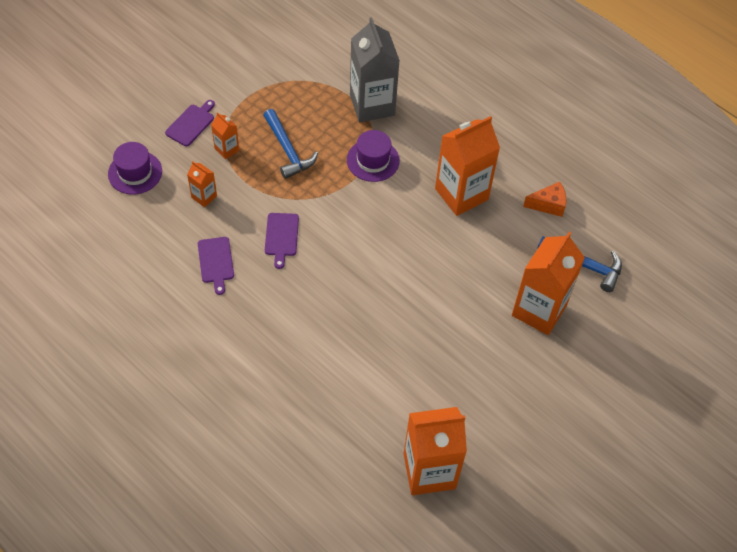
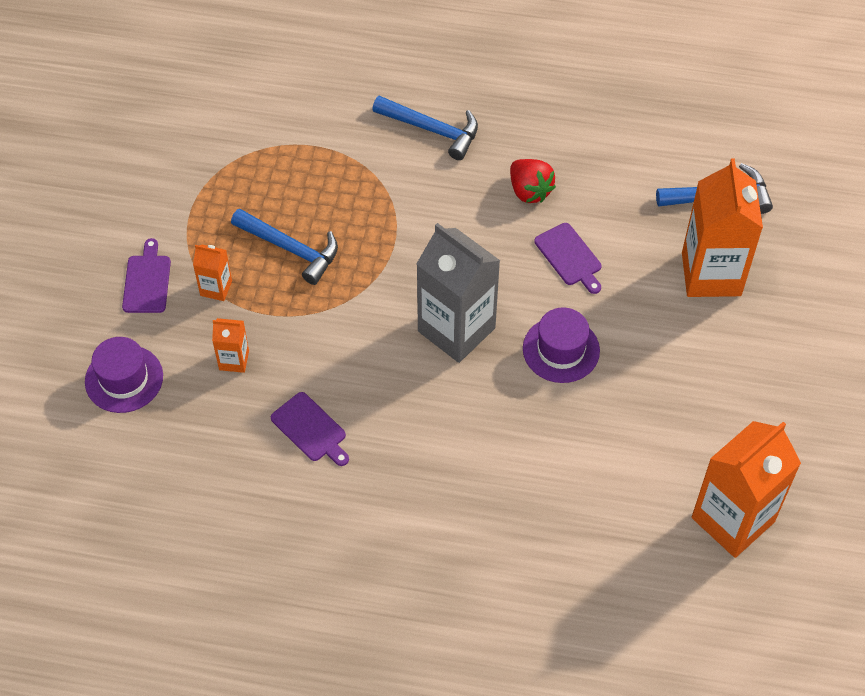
camera: 30 degrees left, 0 degrees up
(281, 237) = (364, 355): purple cutting board -> purple cutting board (569, 257)
(372, 105) = (348, 142): grey carton -> grey carton (456, 330)
(373, 160) = (400, 206): purple hat -> purple hat (561, 349)
(430, 124) = (432, 130): none -> blue hammer
(461, 194) = (529, 191): orange carton -> red strawberry
(548, 205) = (632, 151): orange cheese -> none

